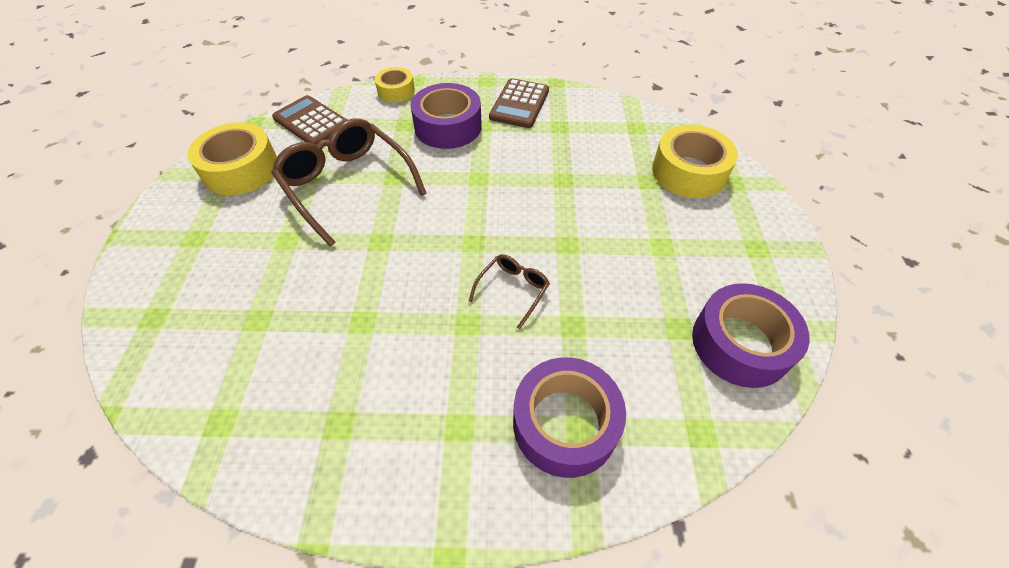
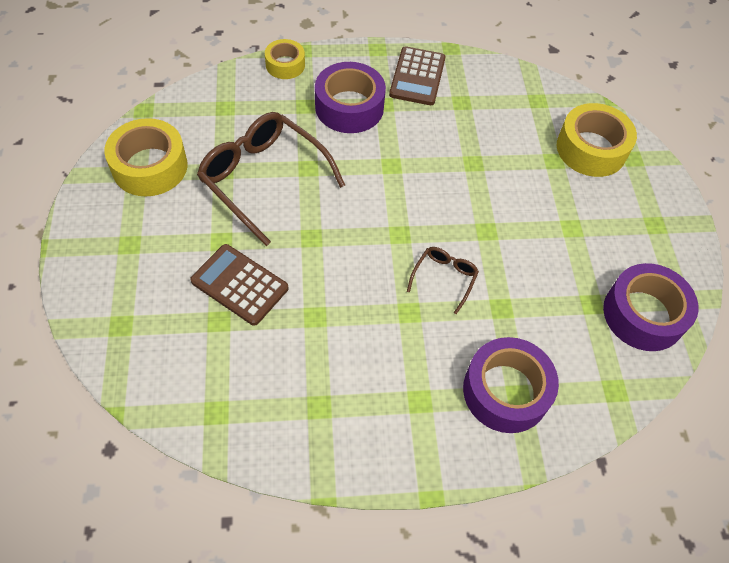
camera: 10 degrees left, 5 degrees up
(311, 122) = (206, 107): brown calculator -> brown calculator (239, 285)

